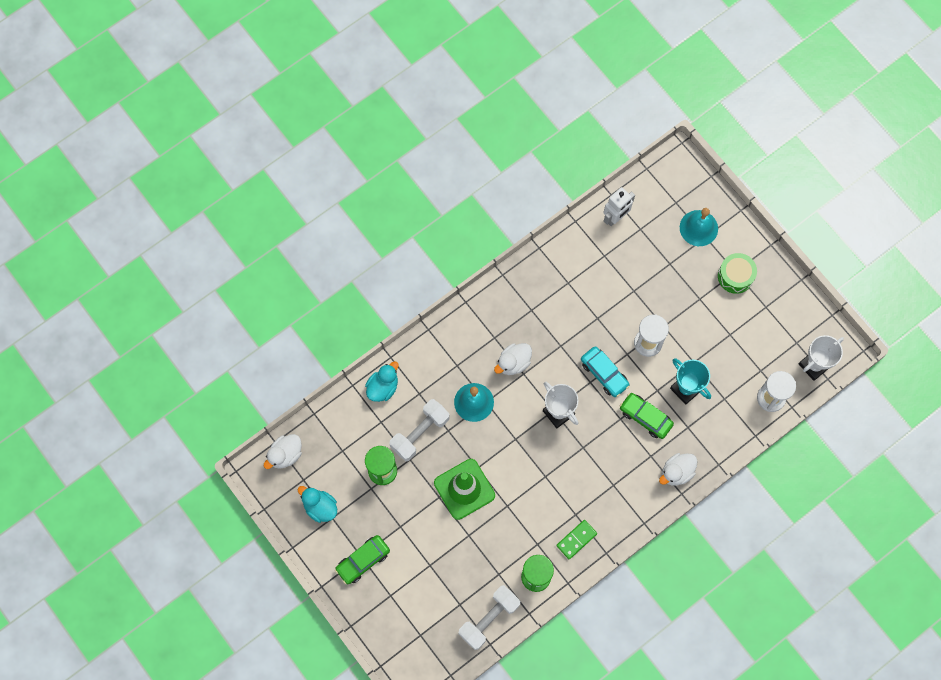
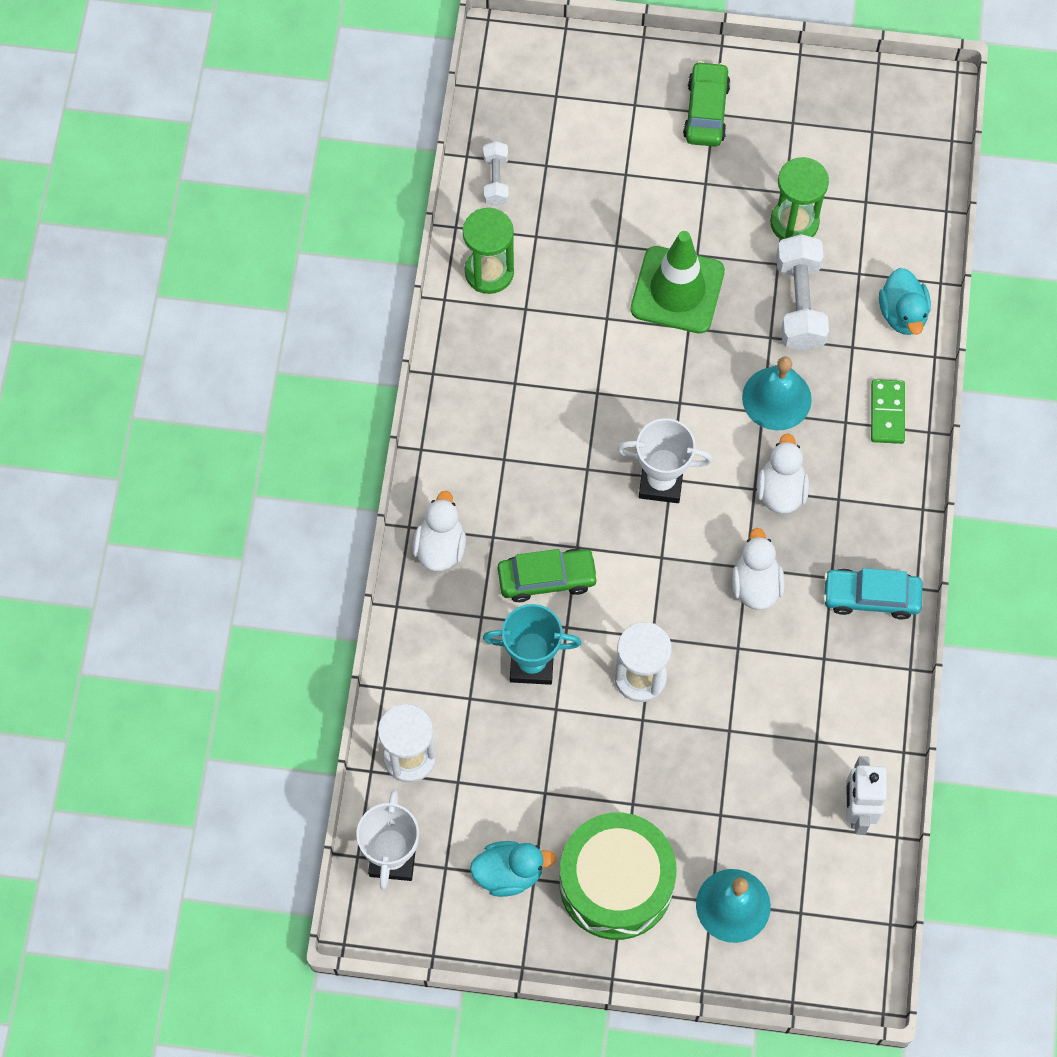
camera: 135 degrees right, 5 degrees down
(285, 455) = (924, 138): white duck -> white duck (755, 584)
(320, 507) = (819, 121): turquoise duck -> turquoise duck (509, 873)
(489, 619) = (496, 180): white dumbbell -> white dumbbell, size x0.57
(576, 539) = (484, 356): green domino -> green domino (887, 413)
(604, 374) = (655, 584): turquoise car -> turquoise car (871, 597)
(735, 276) = (616, 883): green drum -> green drum, size x1.66

